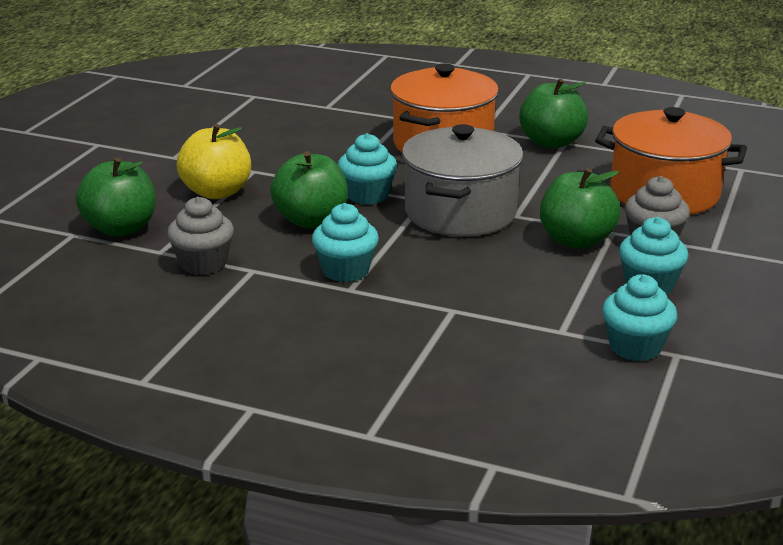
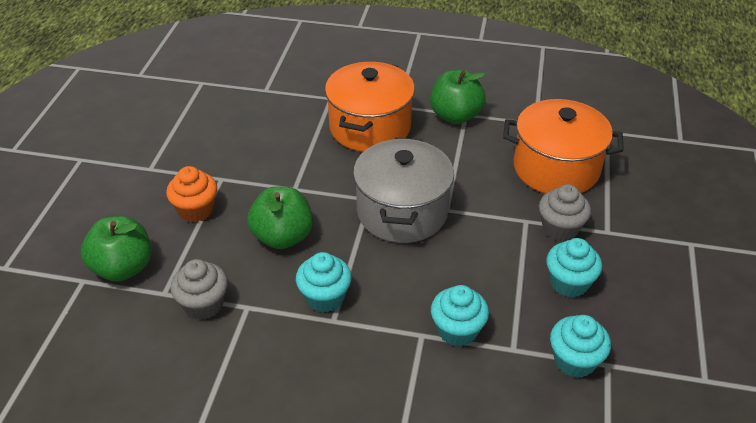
camera: 10 degrees left, 15 degrees up
(217, 192) = (196, 210): yellow apple -> orange cupcake
(367, 195) = (322, 199): turquoise cupcake -> turquoise cupcake (457, 330)
(576, 240) = (501, 235): green apple -> none

